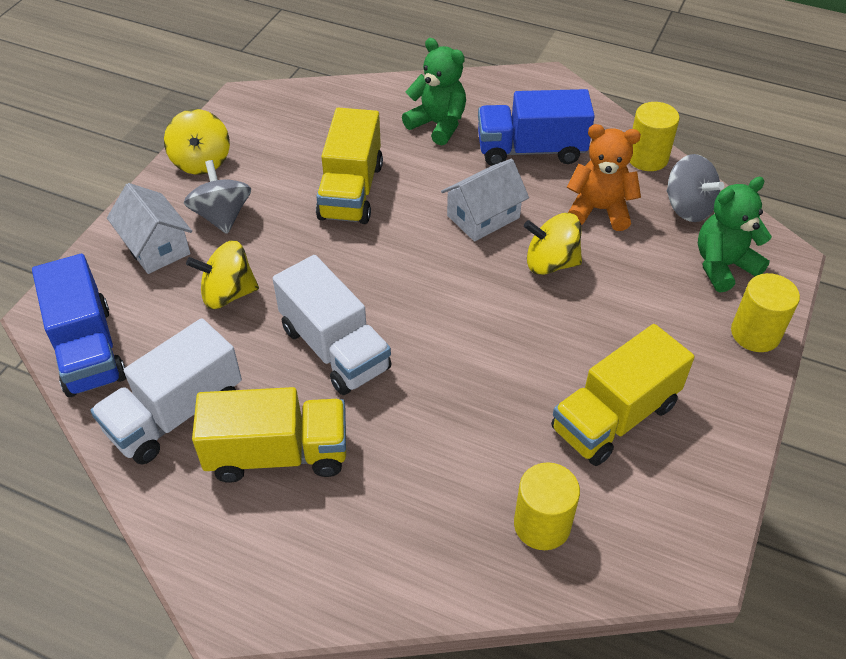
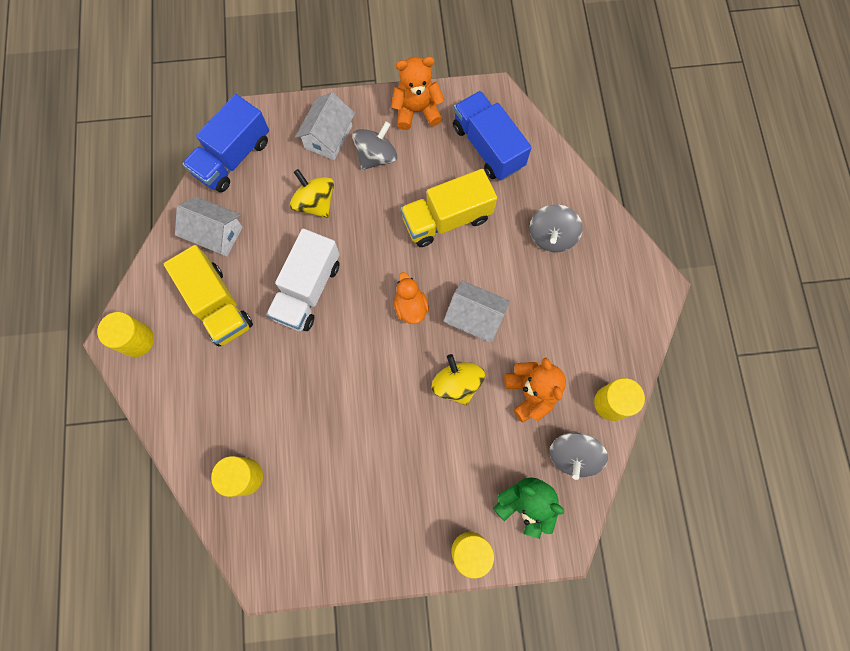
camera: 60 degrees right, 25 degrees up
(175, 414) = (215, 233): white truck -> white house
(201, 161) = (417, 111): yellow spinning top -> orange teddy bear
(251, 579) = (137, 340): none -> yellow cylinder
(431, 263) = (410, 307): none -> orange duck
(438, 125) = (551, 236): green teddy bear -> grey spinning top
(531, 150) = (565, 315): blue truck -> blue truck (488, 146)
(614, 417) = (345, 485): yellow truck -> none

